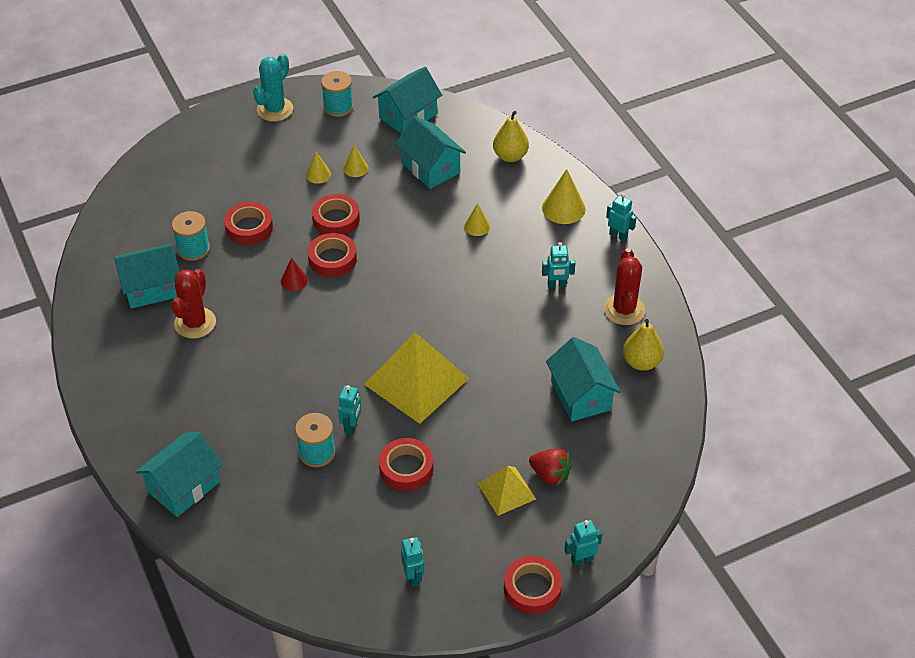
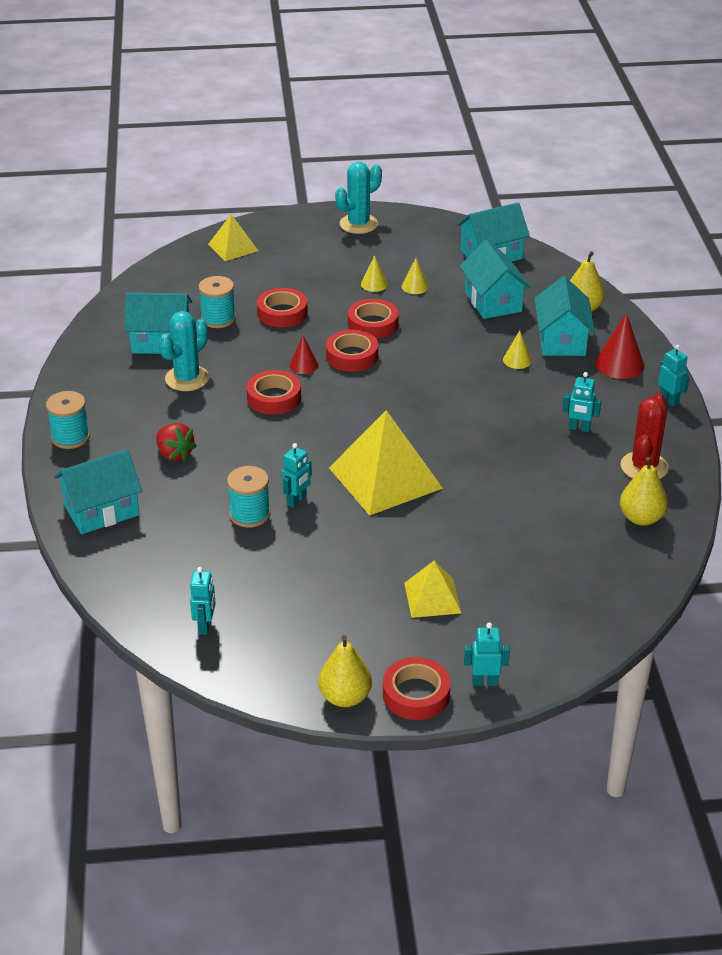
camera: 20 degrees right, 10 degrees down
(170, 164) = (233, 247): none -> yellow pyramid
(195, 323) = (187, 378): red cactus -> turquoise cactus
(338, 107) = (423, 234): turquoise spool -> turquoise spool (70, 437)
(406, 468) = (335, 551): red tape -> red tape (274, 398)
(413, 577) = (292, 649): turquoise robot -> turquoise robot (205, 626)
(476, 610) = (345, 697): none -> yellow pear
(550, 475) = (488, 595): red strawberry -> red strawberry (174, 454)
(563, 208) = (619, 364): yellow cone -> red cone
(581, 395) = (557, 532): turquoise house -> turquoise house (561, 340)

